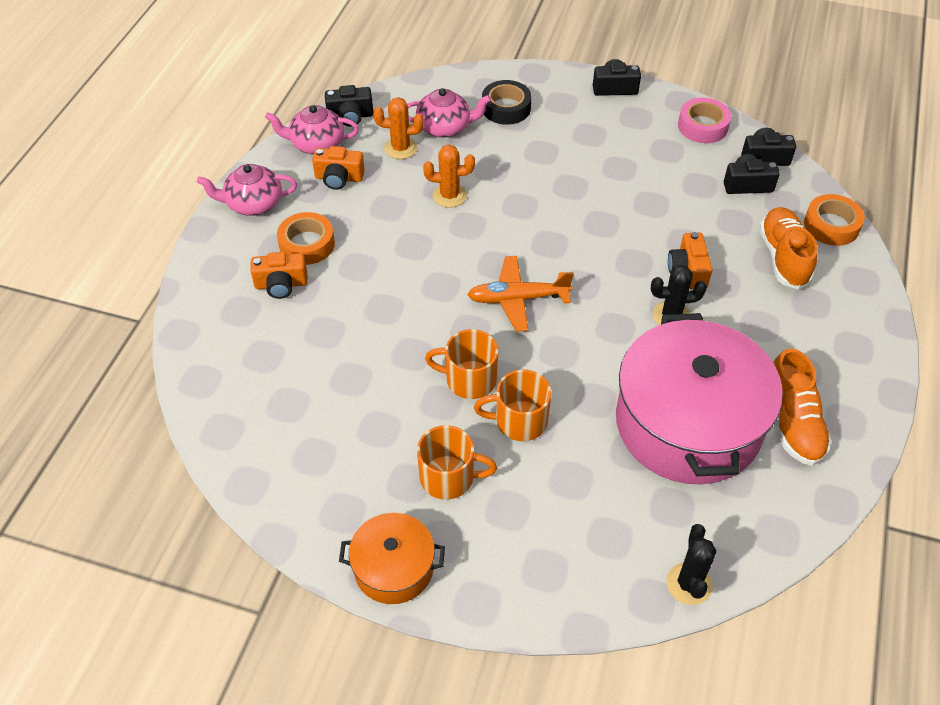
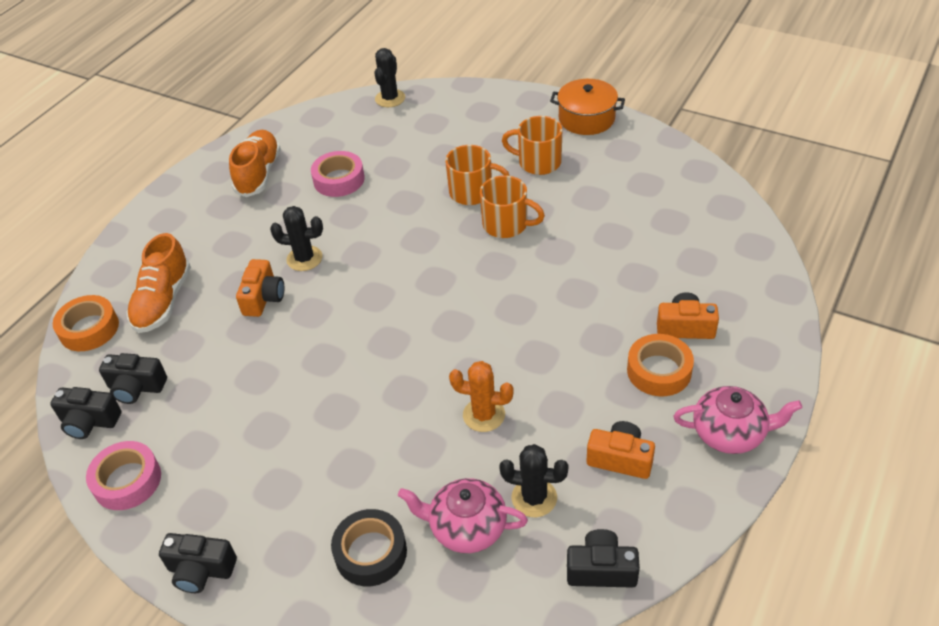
camera: 165 degrees left, 5 degrees down
(316, 144) = (651, 521): pink teapot -> none
(400, 148) = (534, 498): orange cactus -> black cactus
(517, 299) = (442, 288): orange plane -> none
(688, 423) = (339, 180): pink pot -> pink tape

